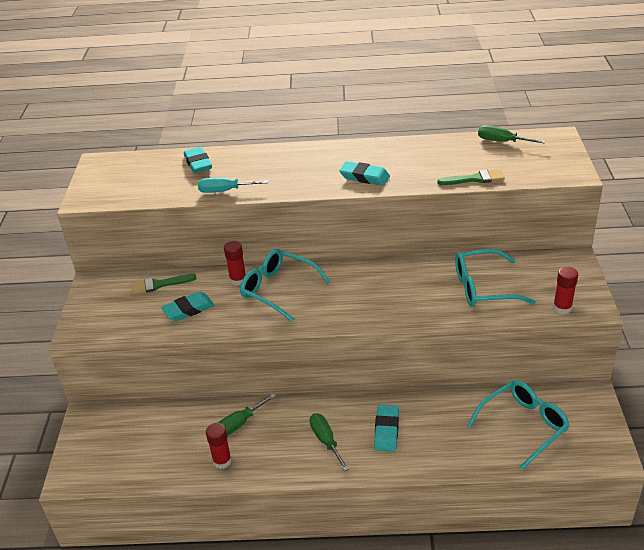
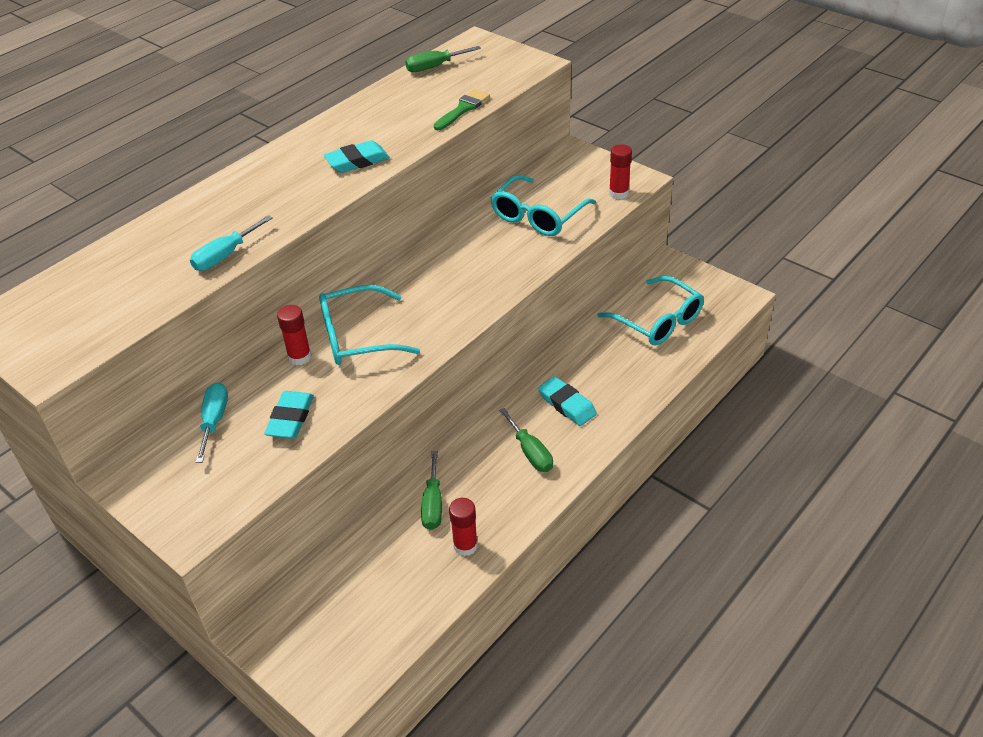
camera: 50 degrees left, 5 degrees up
(159, 284) = (214, 421): green brush -> turquoise screwdriver
(198, 163) = (140, 249): turquoise eraser -> none
(326, 441) = (530, 452): green screwdriver -> green screwdriver turned 135 degrees counterclockwise
(523, 426) = (658, 321): turquoise glasses -> turquoise glasses turned 135 degrees clockwise

